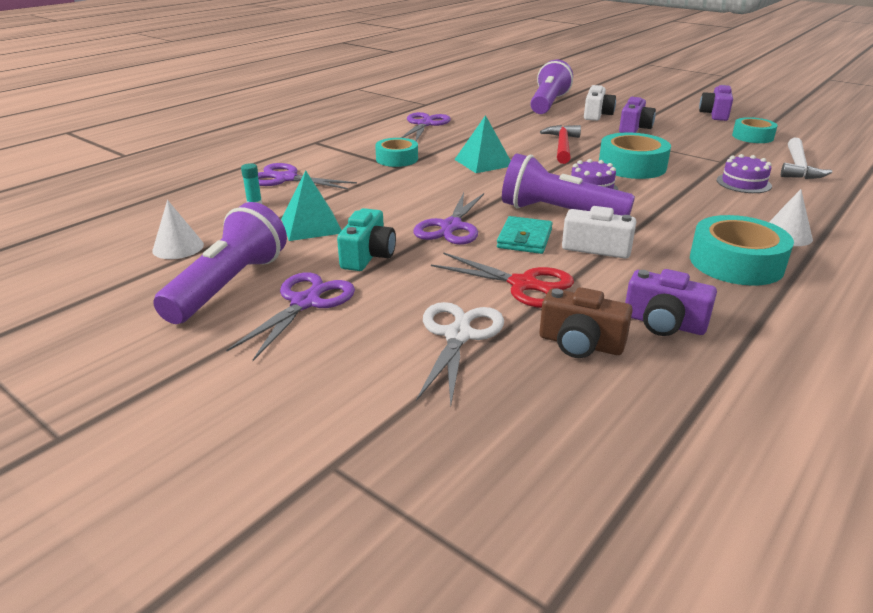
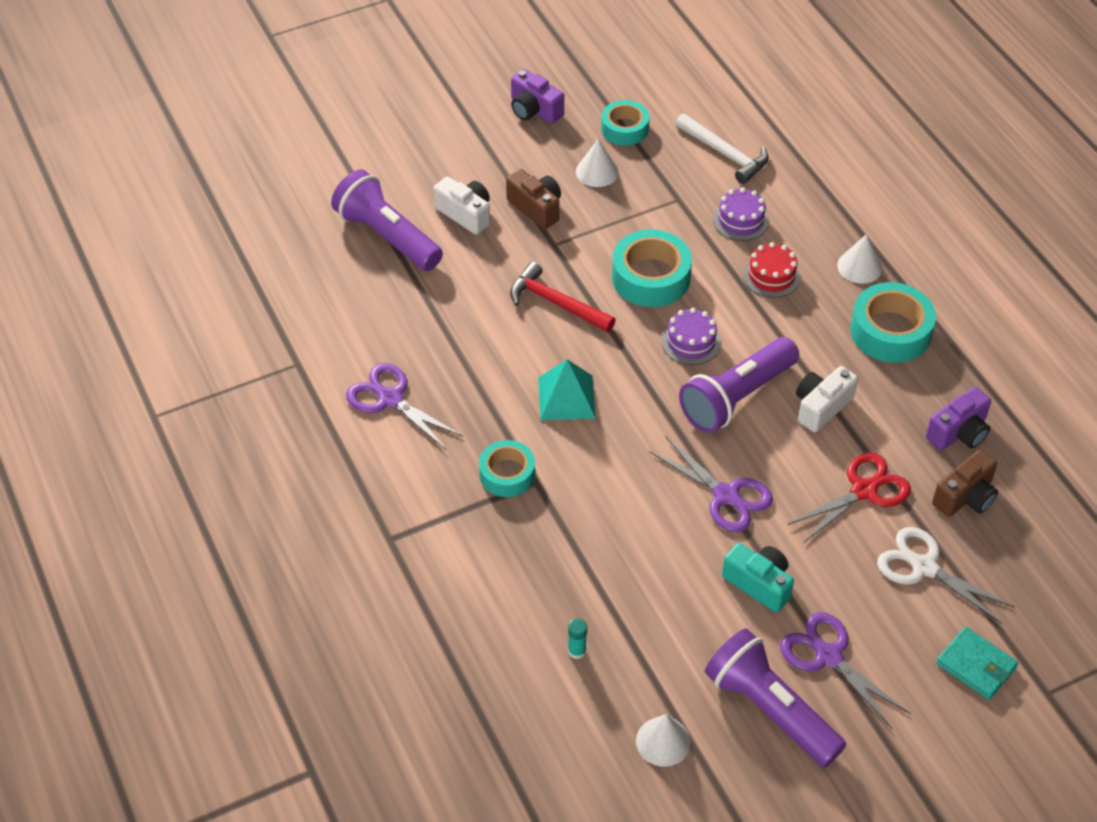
camera: 65 degrees left, 20 degrees up
(286, 178) = (512, 602): purple scissors -> none
(311, 226) = (665, 612): turquoise pyramid -> none
(524, 239) = (779, 450): turquoise wallet -> turquoise wallet (976, 665)
(634, 128) = (536, 208): purple camera -> brown camera
(698, 136) = (597, 171): none -> white cone
(708, 203) = (771, 276): none -> red cake

